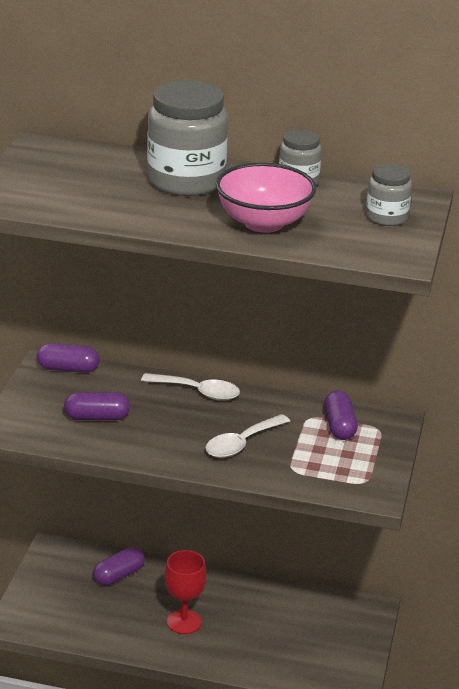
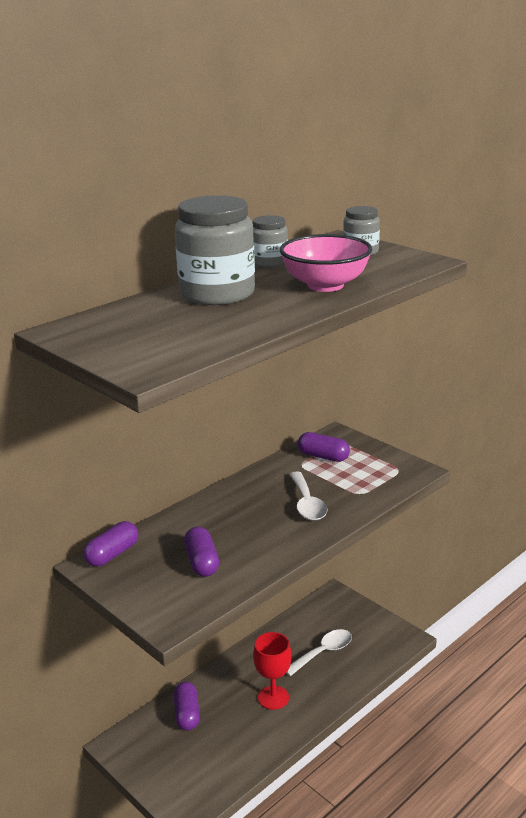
camera: 55 degrees left, 5 degrees down
(97, 417) = (202, 562): purple capsule -> purple capsule turned 45 degrees counterclockwise
(198, 392) = (219, 500): white spoon -> white spoon (323, 652)

